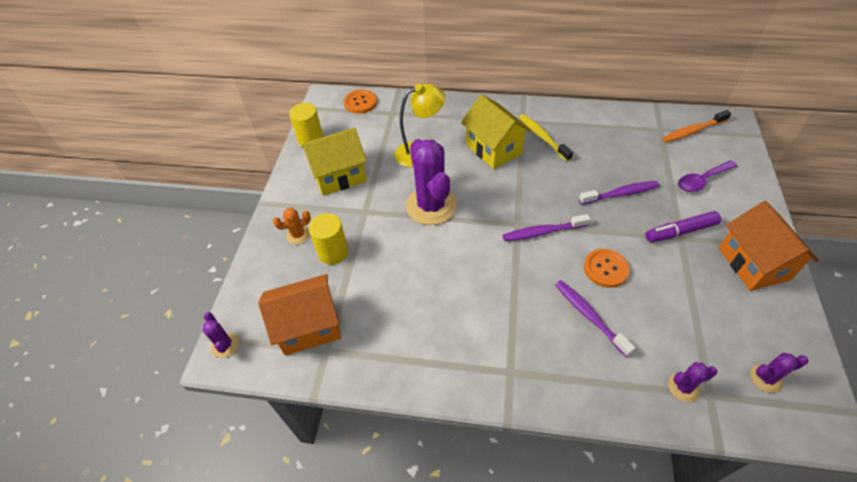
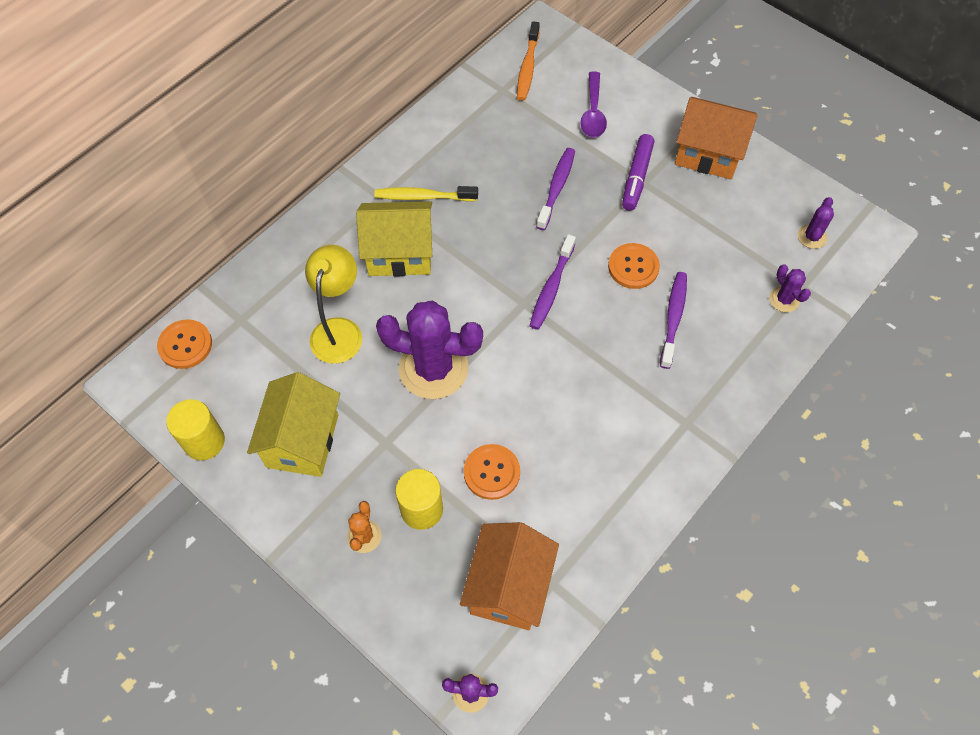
camera: 60 degrees left, 10 degrees up
(382, 273) = (491, 472): none -> orange button
(589, 316) = (673, 318): purple toothbrush -> purple toothbrush turned 105 degrees clockwise
(683, 387) = (784, 299): purple cactus -> purple cactus turned 45 degrees counterclockwise

